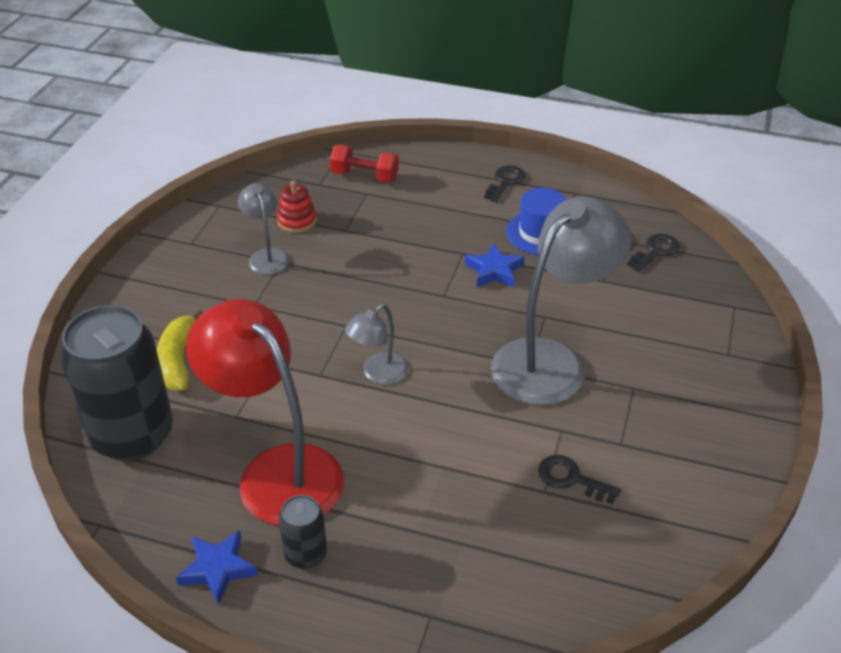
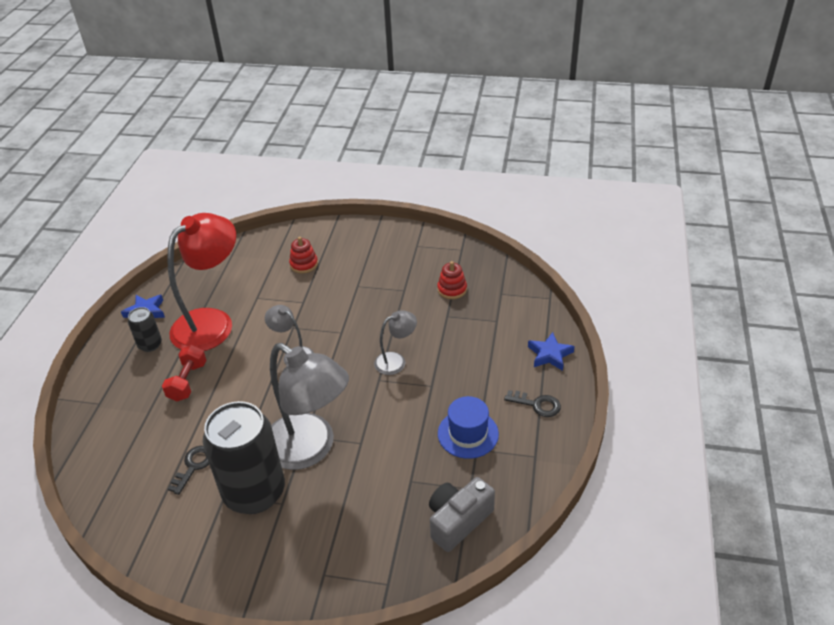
camera: 85 degrees right, 0 degrees up
(132, 435) = (243, 260): black can -> black can (254, 492)
(178, 360) = (304, 264): yellow banana -> red stacking toy
(266, 256) = (409, 282): grey lamp -> grey lamp (396, 361)
(364, 176) = (518, 316): red dumbbell -> red dumbbell (187, 382)
(494, 271) = (412, 407): blue star -> blue star (549, 354)
(655, 251) = (458, 521): black key -> grey camera

